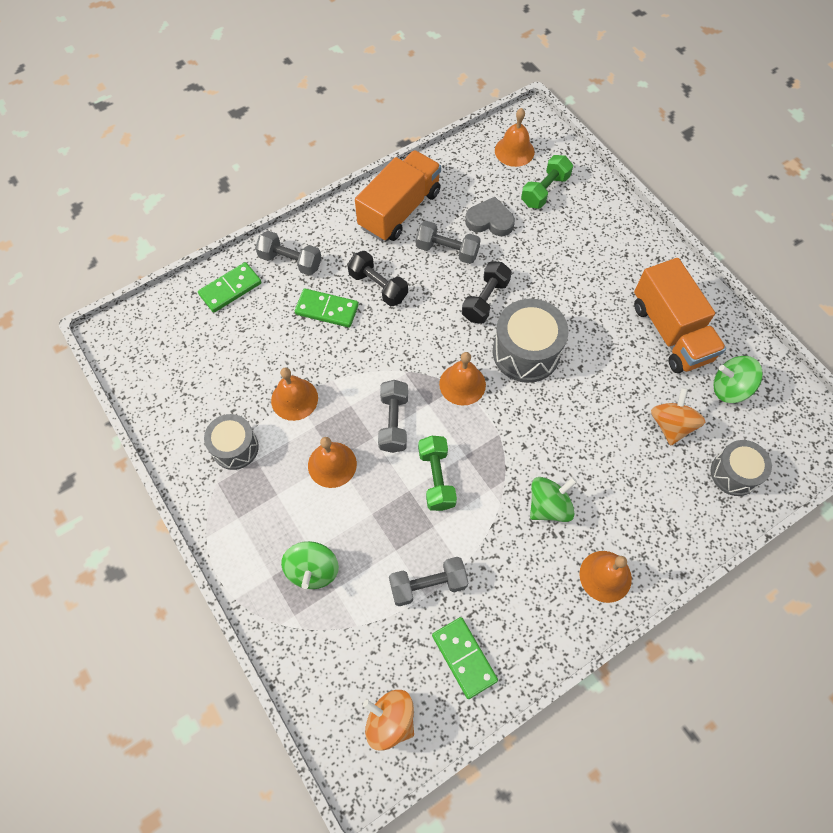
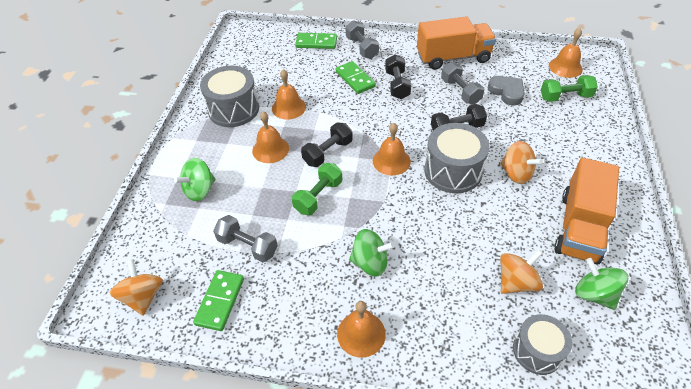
camera: 45 degrees right, 15 degrees down
(235, 448) = (233, 109): grey drum -> grey drum, size x1.55
(393, 422) = (328, 152): grey dumbbell -> black dumbbell
(579, 313) = (516, 174): none -> orange spinning top

